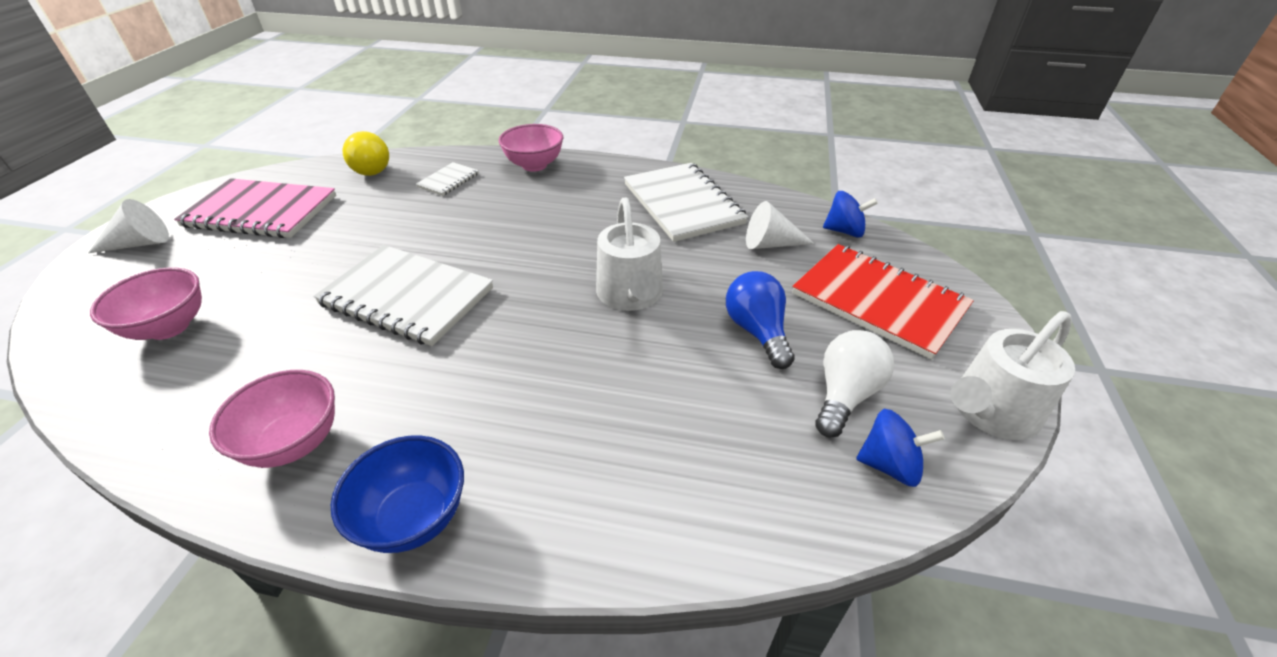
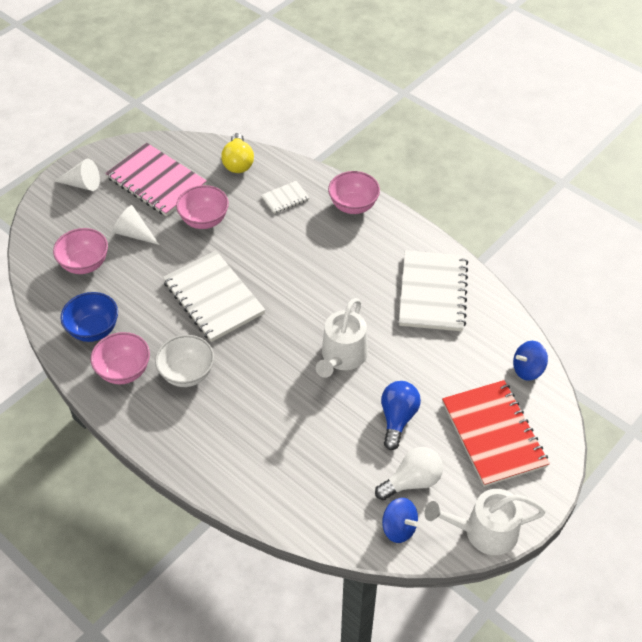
camera: 30 degrees right, 10 degrees up
(350, 227) = (204, 220): none -> pink bowl
(414, 401) = (187, 374): none -> white bowl
(414, 517) = (161, 437): blue bowl -> blue bowl (94, 330)
(770, 244) = (464, 356): white cone -> white cone (134, 233)
(844, 231) = (527, 369): blue spinning top -> blue spinning top turned 120 degrees clockwise

